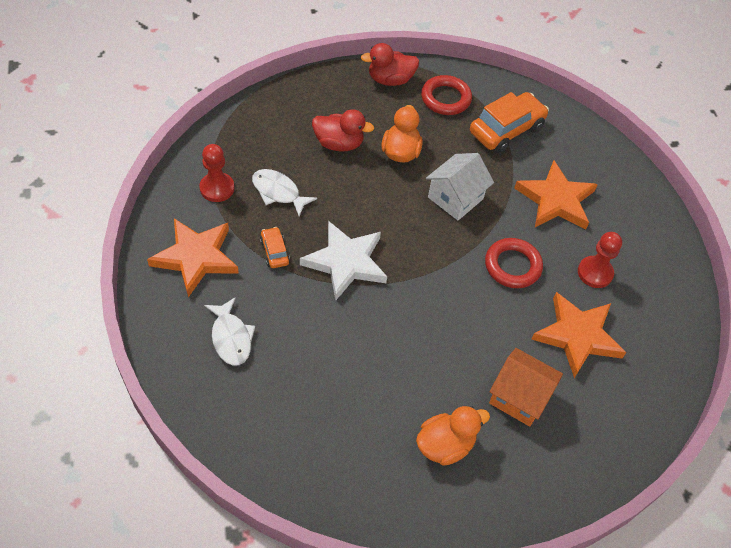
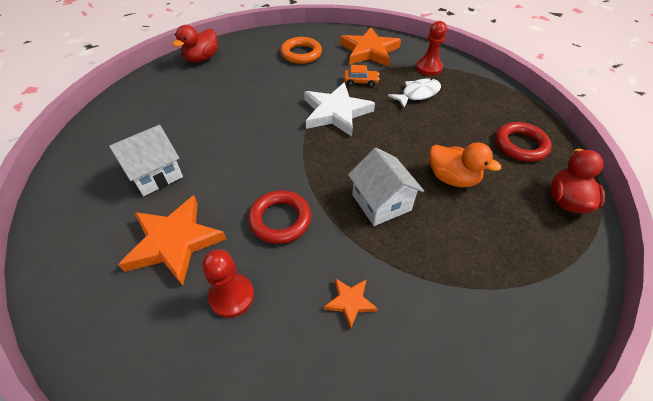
camera: 115 degrees right, 5 degrees down
(231, 337) = (301, 54): white fish -> orange ring
(339, 143) = (468, 138): red duck -> red duck (202, 58)
(445, 98) = (537, 244): red ring -> red ring (520, 145)
(445, 445) = (157, 121): orange duck -> none
(506, 130) = (479, 293): orange car -> none
(519, 397) = (155, 174): orange house -> white house
(556, 200) = (350, 302): orange star -> orange star, size x0.49

